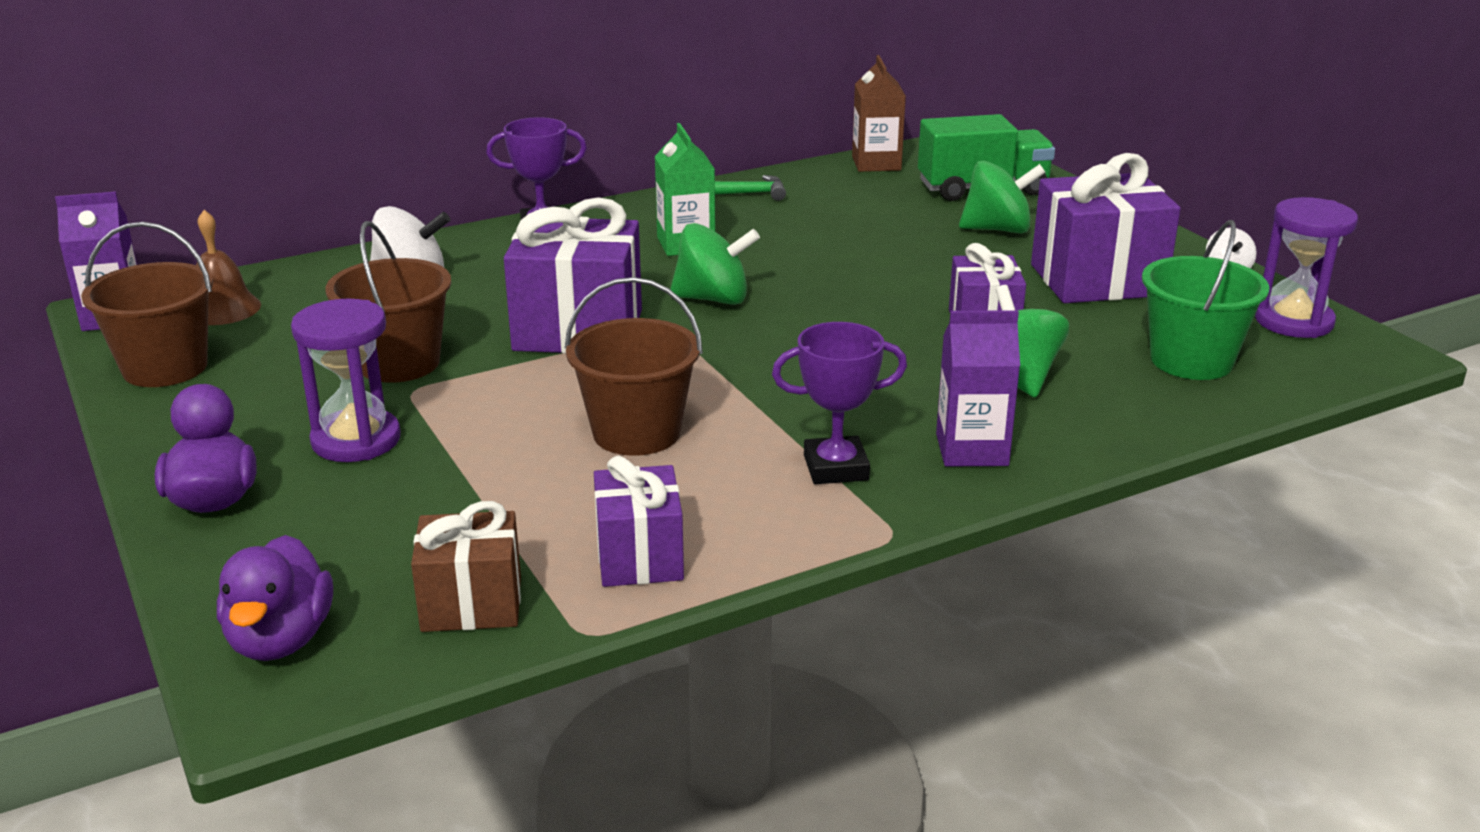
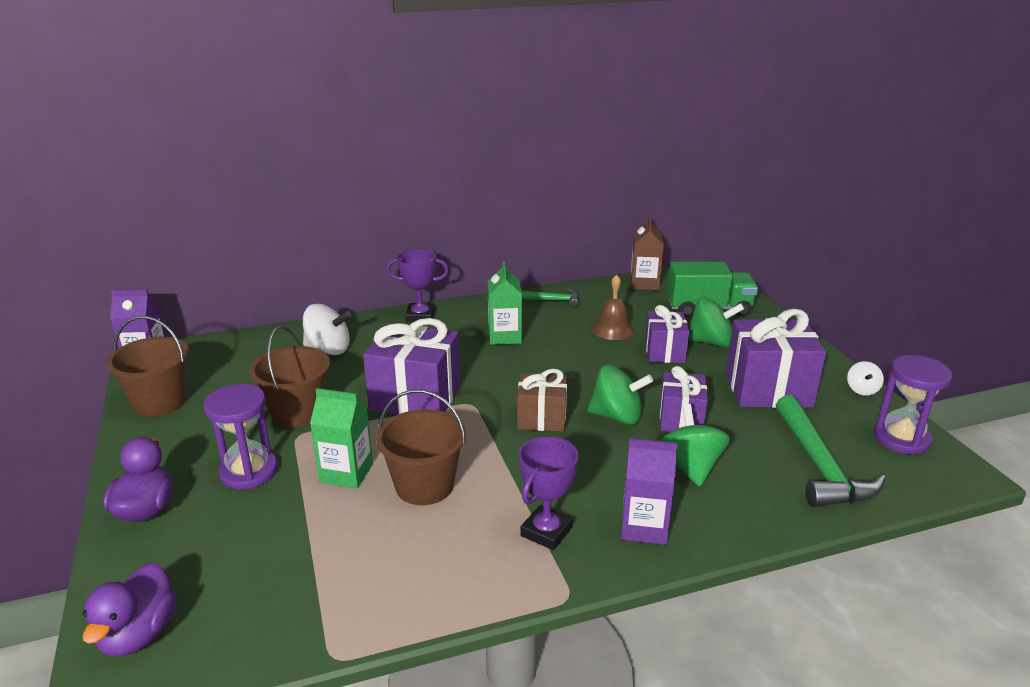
camera: 10 degrees right, 0 degrees up
(223, 309) = (211, 360): brown bell -> brown bell (612, 329)
(471, 604) = (269, 620): brown gift -> brown gift (541, 418)
(510, 428) = (346, 473): none -> green carton
(639, 557) = (391, 594): purple gift -> purple gift (664, 352)
(713, 299) = (508, 381): green spinning top -> green spinning top (617, 416)
(836, 468) = (546, 532): purple trophy -> purple trophy turned 60 degrees counterclockwise
(1191, 360) = (819, 465): green bucket -> green hammer

